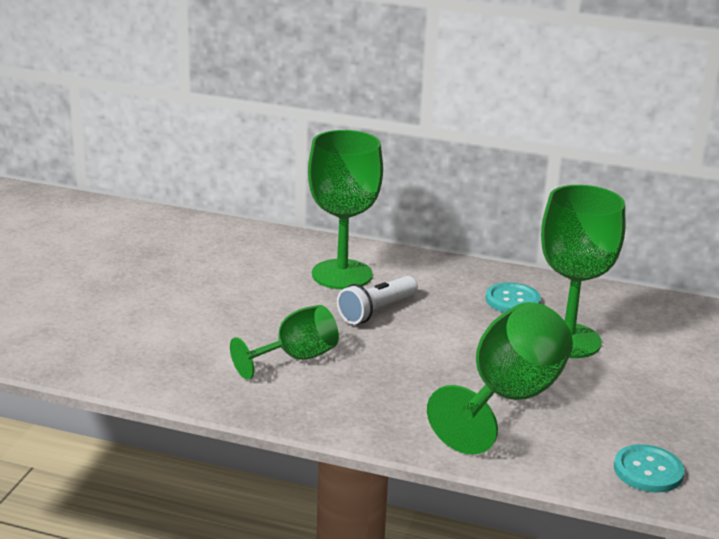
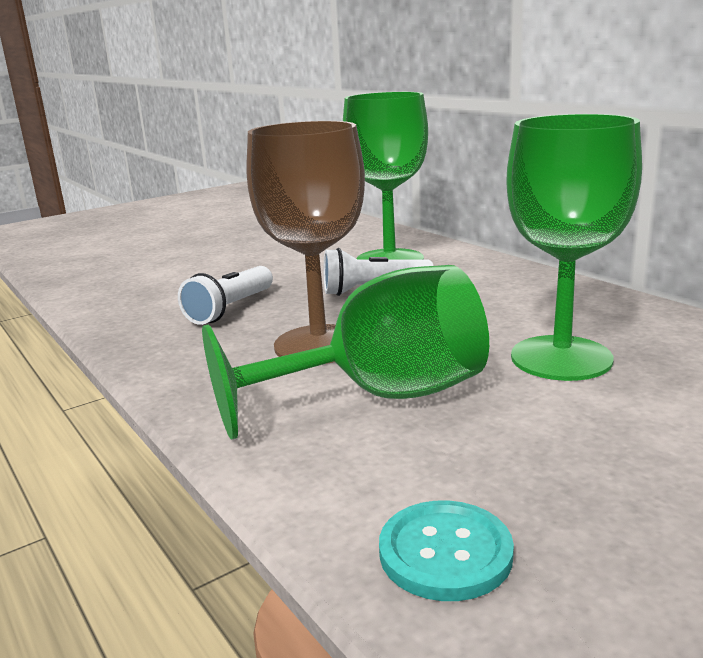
camera: 40 degrees right, 5 degrees down
(295, 358) = (230, 309): green goblet -> white flashlight
(413, 372) = (319, 345): none -> brown goblet
(512, 300) = (545, 308): turquoise button -> none

